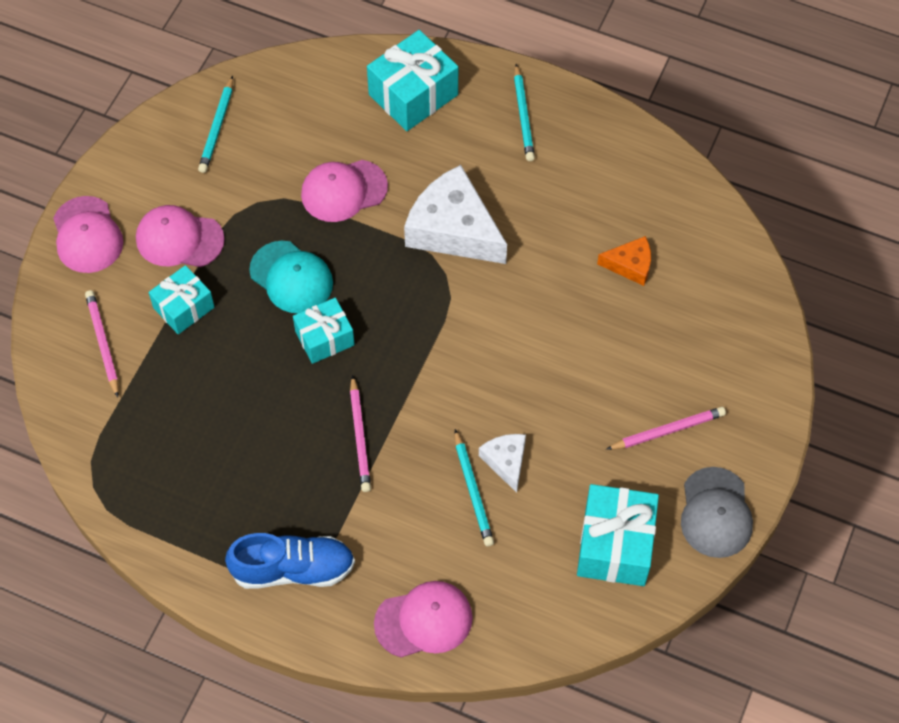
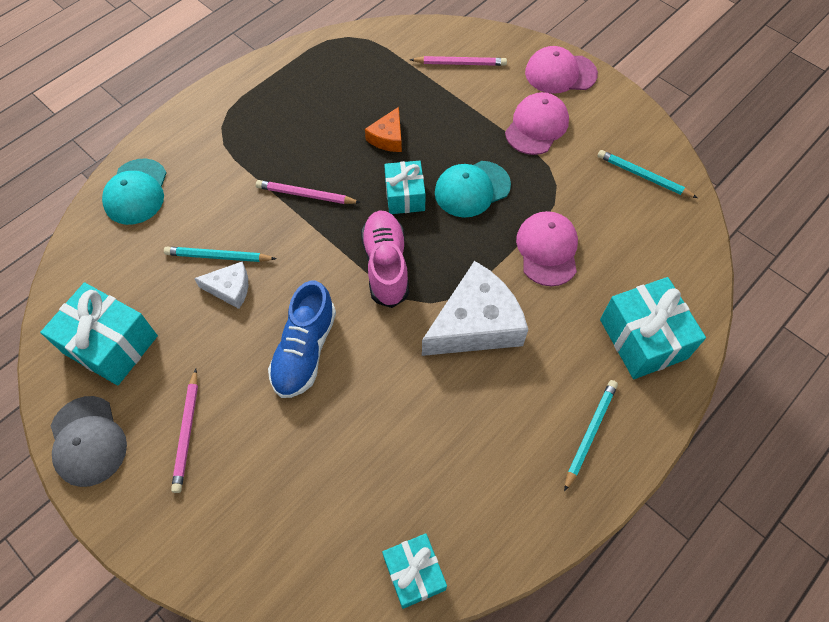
camera: 110 degrees right, 0 degrees up
(184, 308) = (471, 115): turquoise gift -> turquoise gift (414, 573)
(293, 569) = (223, 126): blue shoe -> blue shoe (305, 351)
(419, 327) = (386, 265): none -> pink shoe
(424, 620) = (136, 192): pink cap -> turquoise cap
(523, 116) = (590, 433): turquoise pencil -> turquoise pencil turned 105 degrees clockwise
(630, 265) = (375, 470): orange cheese -> orange cheese (388, 137)
(715, 513) = (88, 441): grey cap -> grey cap turned 135 degrees counterclockwise

